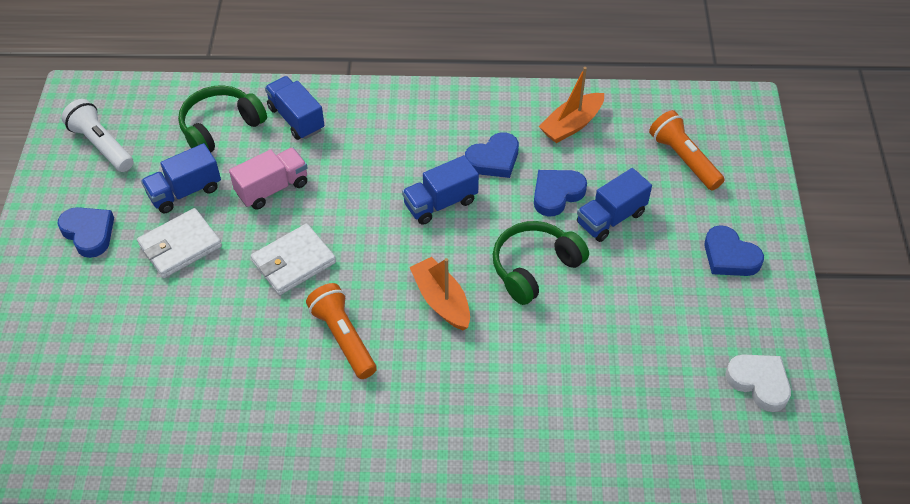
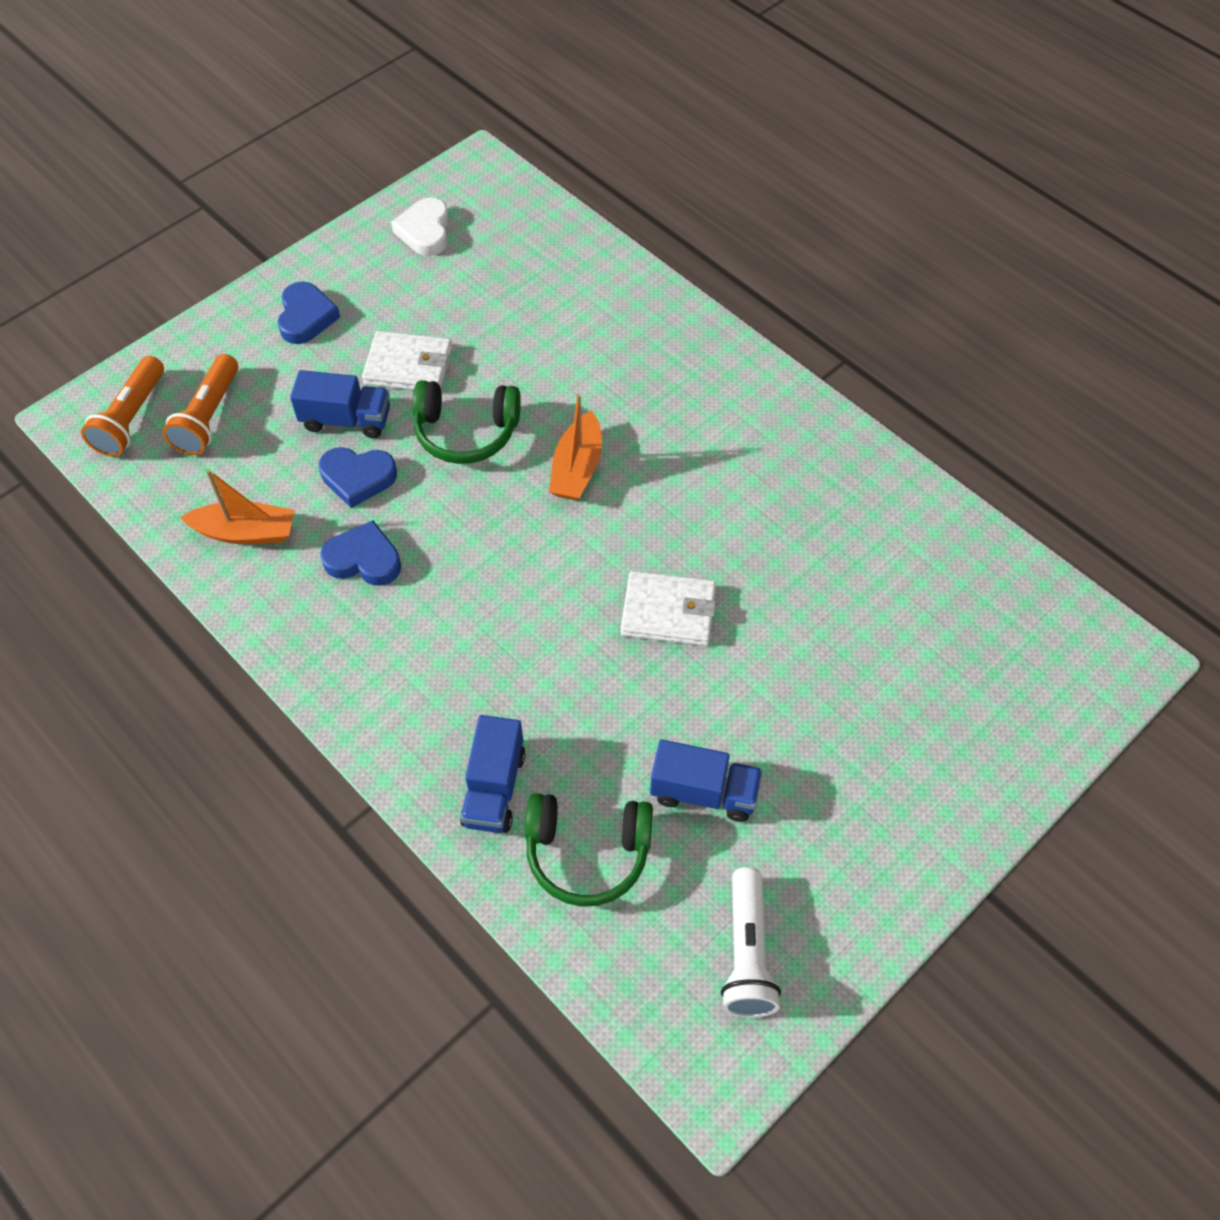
camera: 135 degrees left, 5 degrees up
(89, 233) = (851, 826): blue heart -> none
(180, 246) = (764, 724): white wallet -> white wallet (408, 366)
(272, 188) = (609, 715): pink truck -> none
(343, 337) = (695, 504): orange flashlight -> orange flashlight (131, 418)
(440, 203) = (468, 557): blue truck -> none

